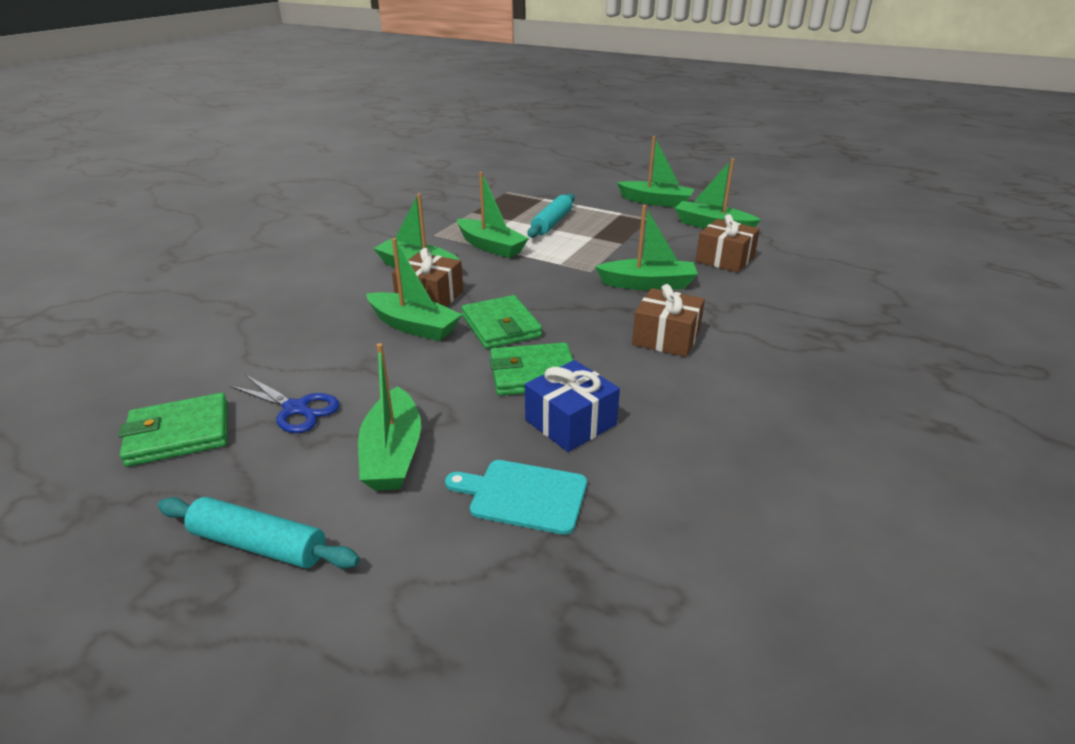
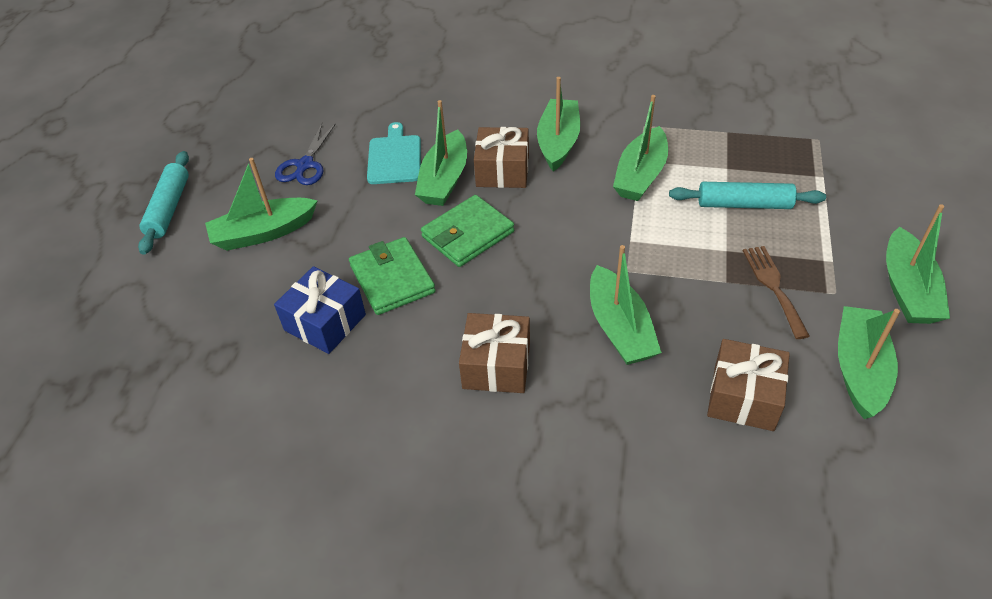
camera: 75 degrees right, 15 degrees up
(179, 434) = (265, 128): green wallet -> none
(523, 495) = (228, 317): turquoise cutting board -> turquoise cutting board (394, 157)
(634, 231) = (773, 287): none -> brown fork

